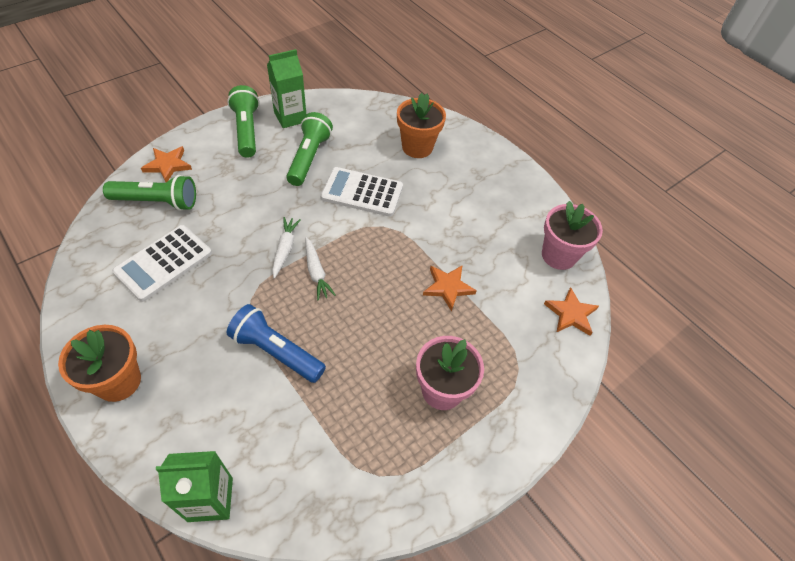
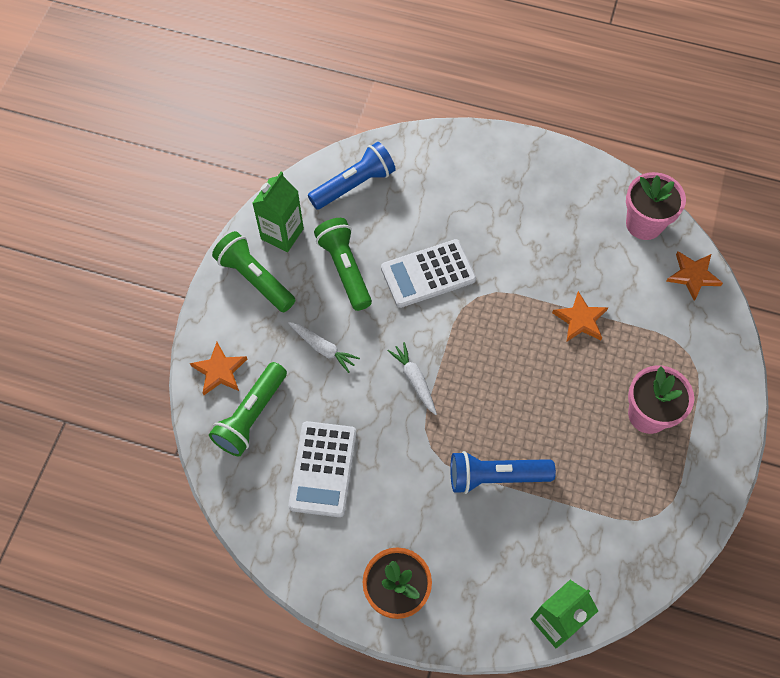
camera: 30 degrees left, 10 degrees up
(157, 202) = (251, 415): green flashlight -> green flashlight turned 150 degrees clockwise
(316, 272) = (461, 383): white carrot -> white carrot (323, 348)
(364, 117) = (354, 185): none -> blue flashlight
(417, 147) = (434, 187): orange flower pot -> none

